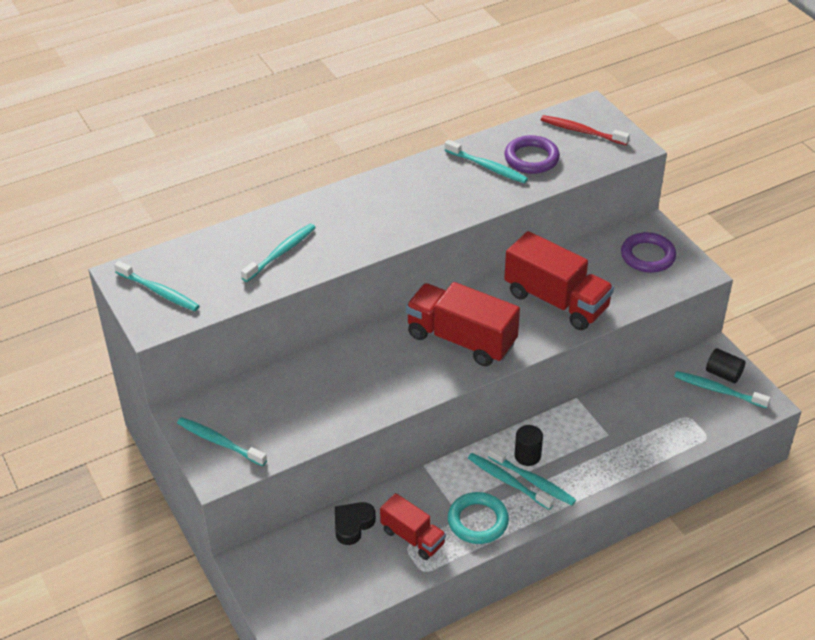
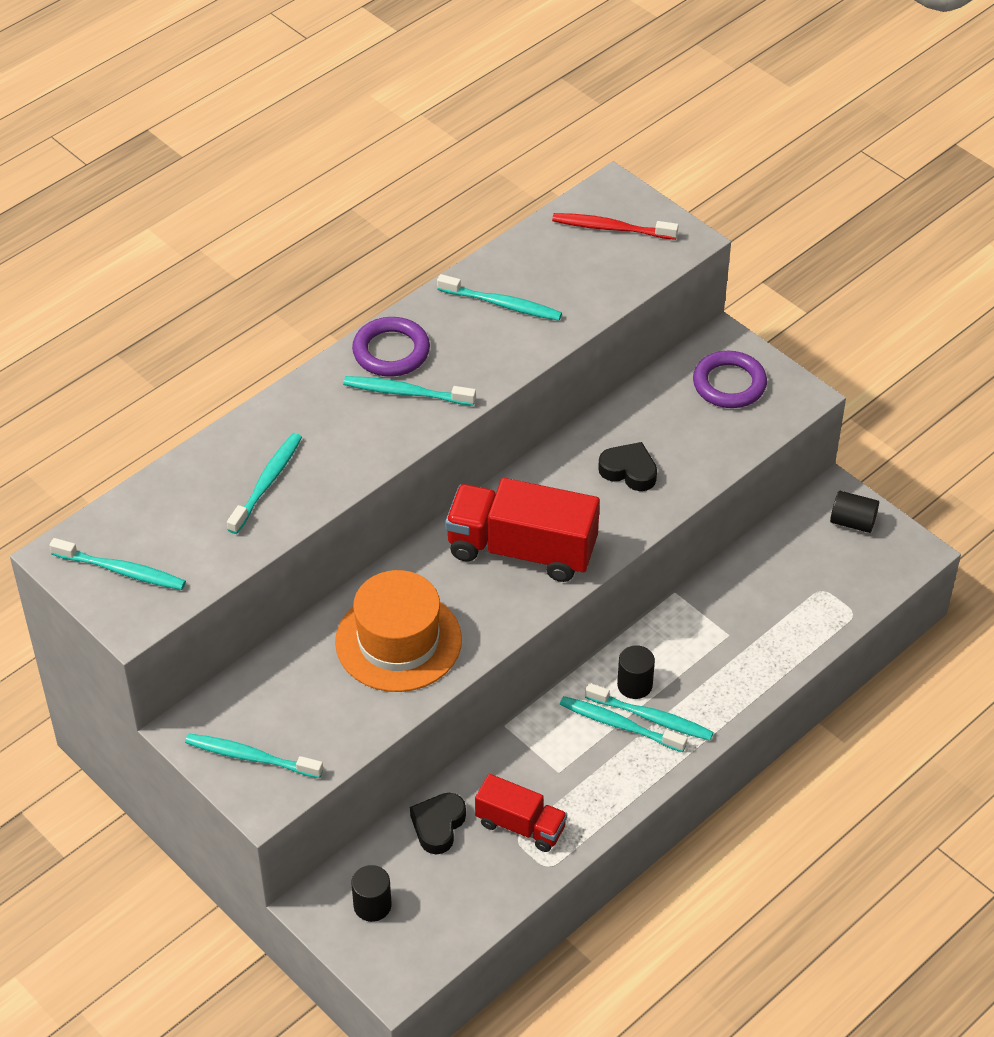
camera: 15 degrees left, 5 degrees up
(286, 571) = (372, 905): none -> black cylinder
(352, 384) = (398, 641): none -> orange hat
(478, 521) = (597, 786): turquoise ring -> none
(531, 158) = (557, 281): purple ring -> purple ring (391, 351)
(556, 301) = (629, 471): red truck -> black heart
(718, 390) = (851, 546): turquoise toothbrush -> turquoise toothbrush (406, 392)

